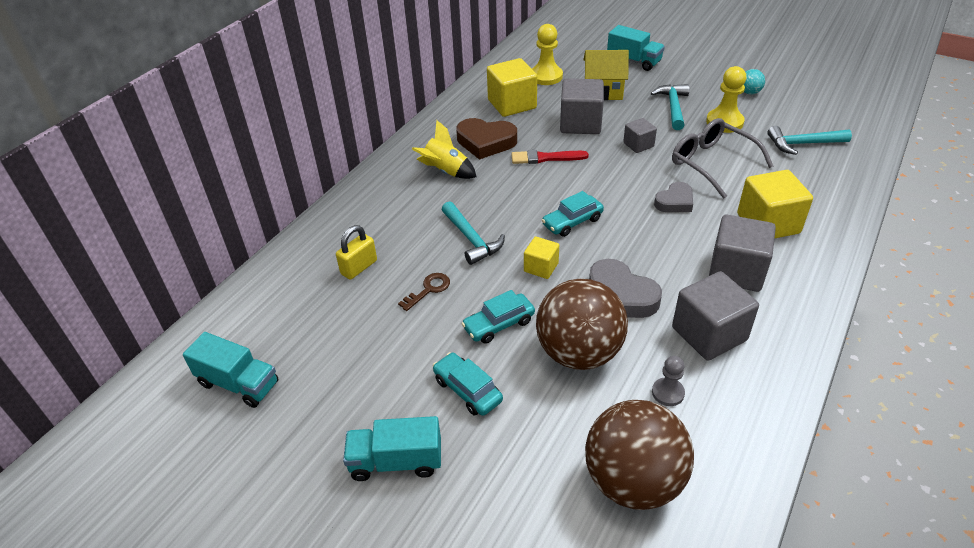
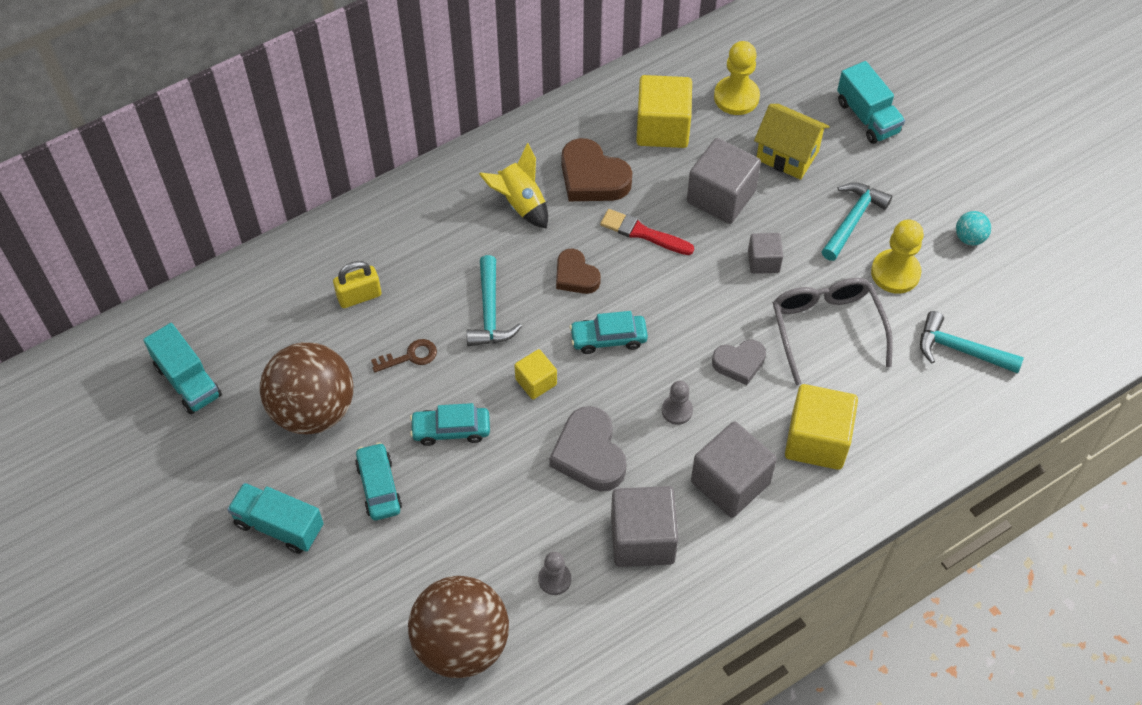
camera: 25 degrees right, 15 degrees up
(518, 196) = (575, 276): none -> brown heart
(579, 353) = (504, 498): brown ball -> brown ball (313, 410)
(658, 244) = (677, 410): none -> grey pawn

